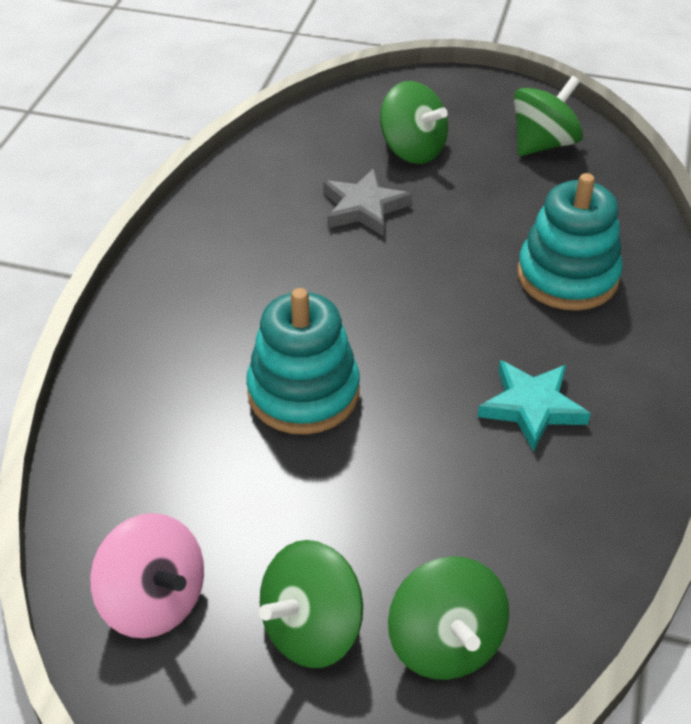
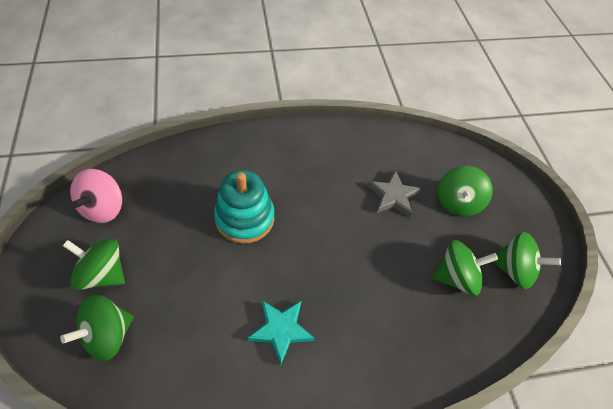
camera: 60 degrees right, 10 degrees up
(529, 198) = (456, 277): none -> green spinning top
(567, 276) = (398, 319): turquoise stacking toy -> none

